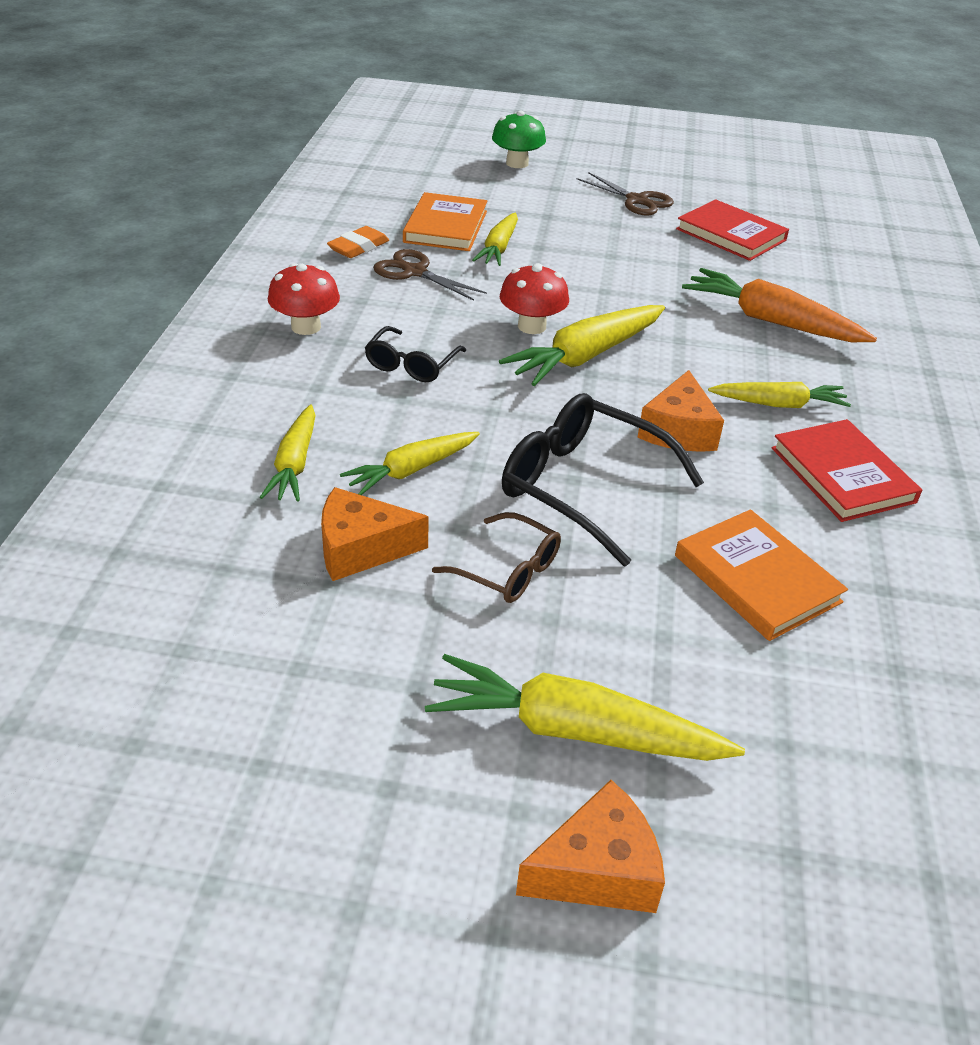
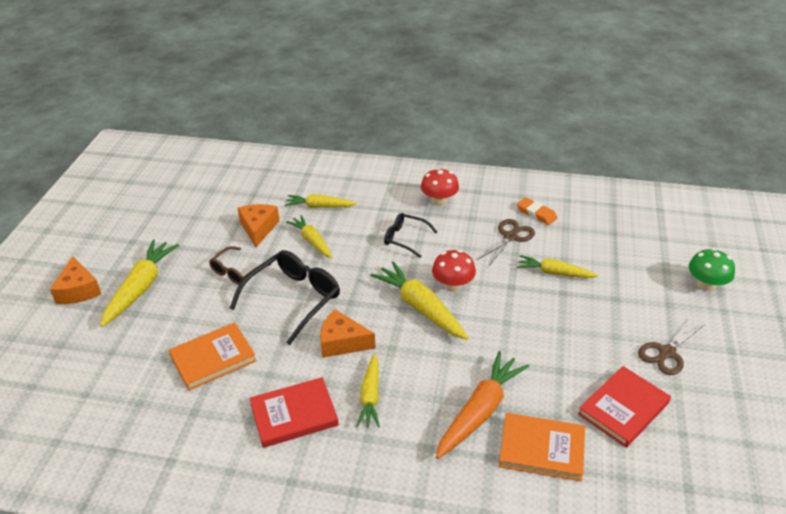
camera: 95 degrees right, 0 degrees up
(446, 227) = (578, 249): orange book -> orange book (541, 449)

